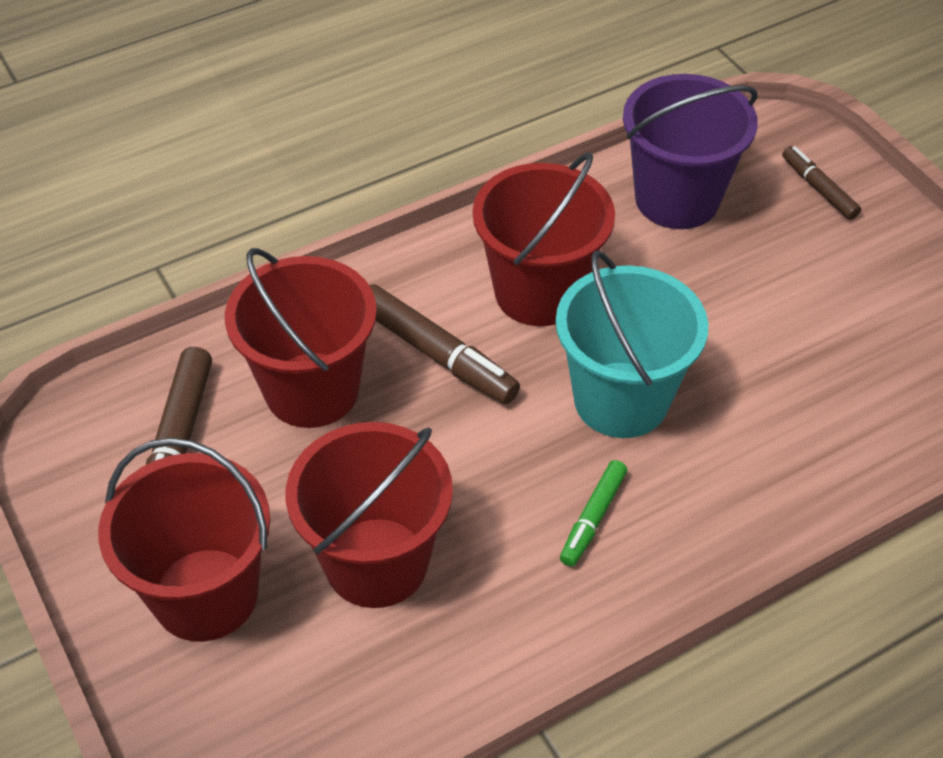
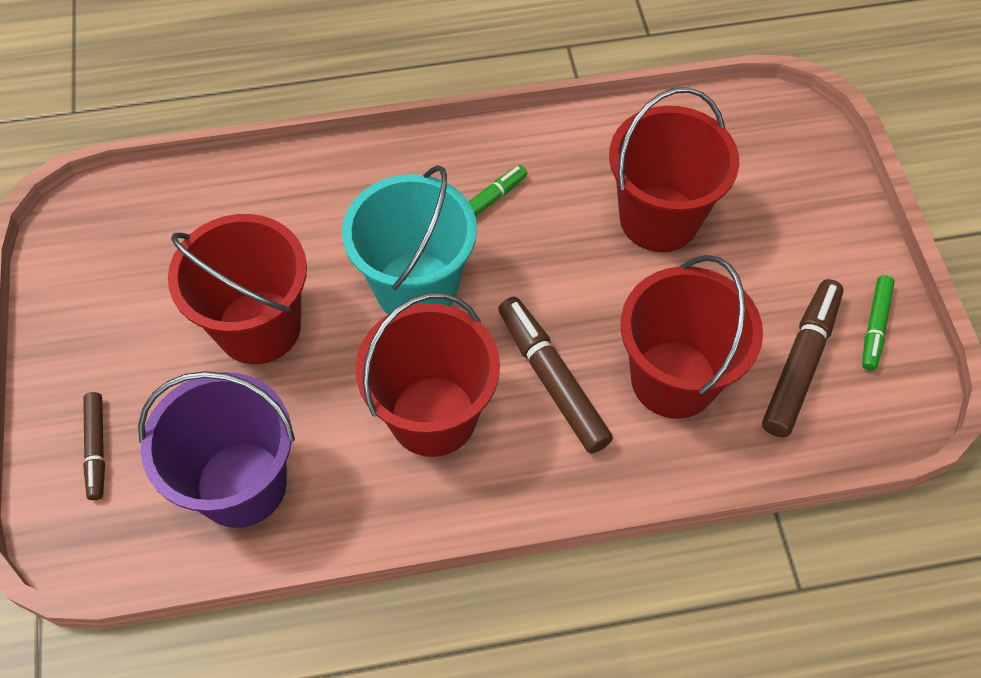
camera: 160 degrees left, 10 degrees up
(94, 508) = (874, 326): none -> green marker
(205, 594) = (791, 233): red bucket -> red bucket (259, 327)

